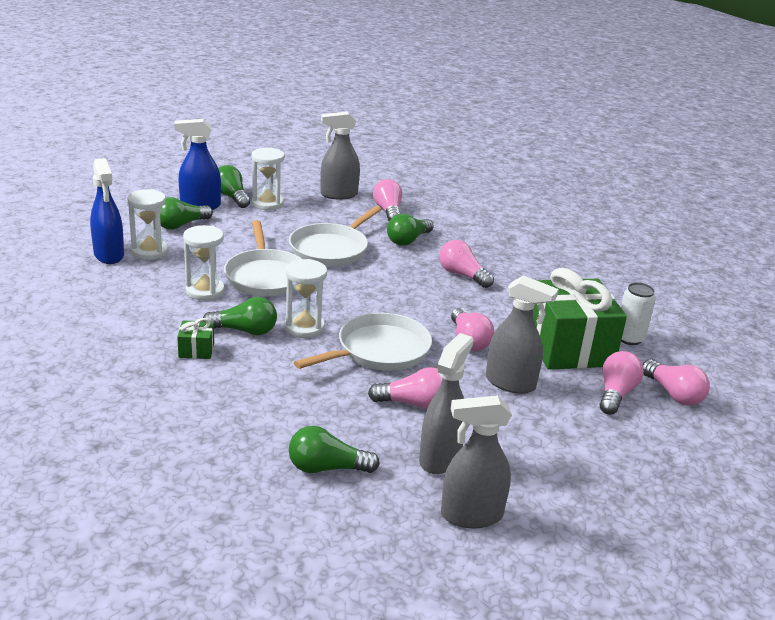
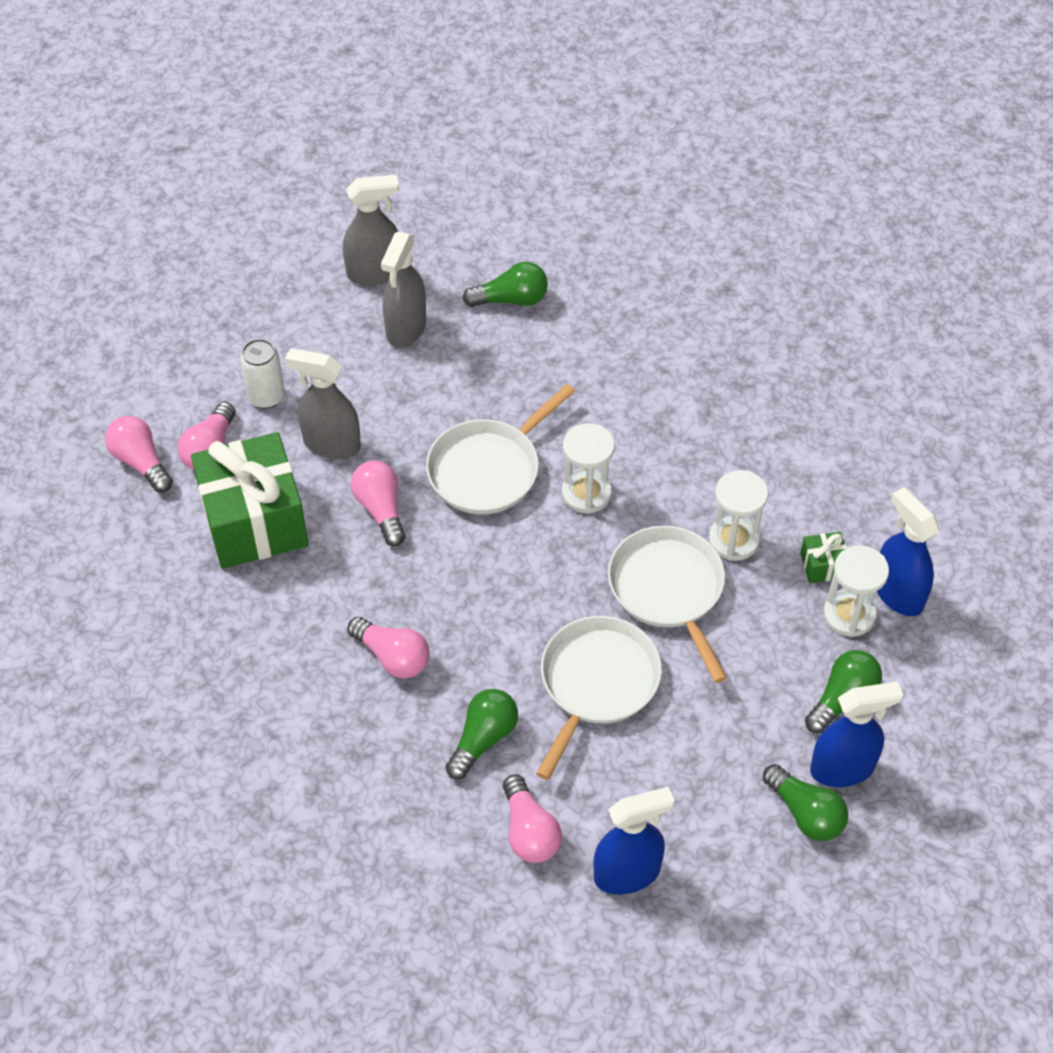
camera: 175 degrees right, 25 degrees up
(196, 350) = (695, 429): green gift -> green gift (823, 565)
(244, 331) = (654, 473): green light bulb -> none
(267, 203) = (738, 805): white hourglass -> none
(338, 195) = (627, 873): grey spray bottle -> blue spray bottle
(414, 404) = (438, 393): pink light bulb -> none
(629, 338) = (170, 556): white can -> white can (266, 396)

